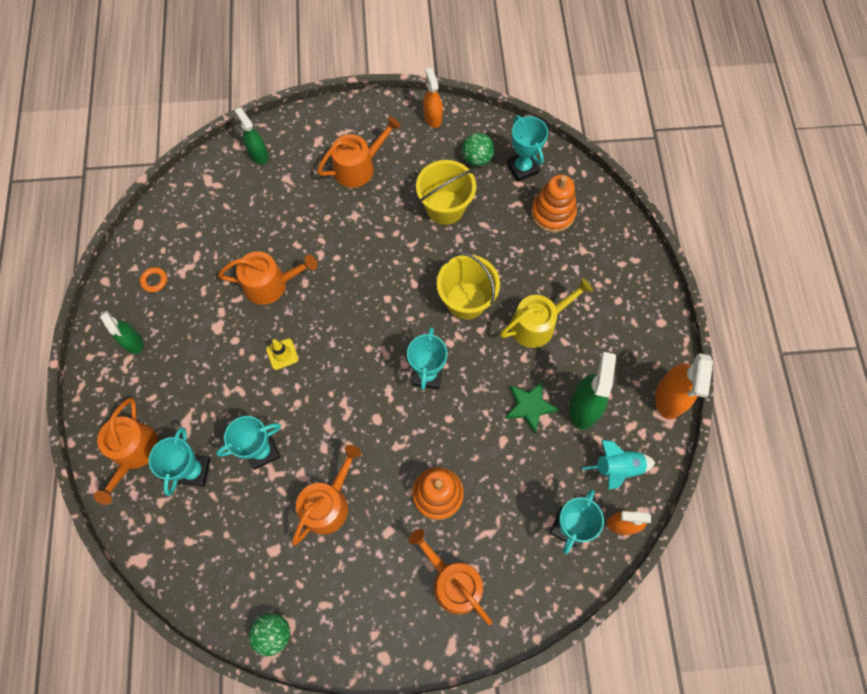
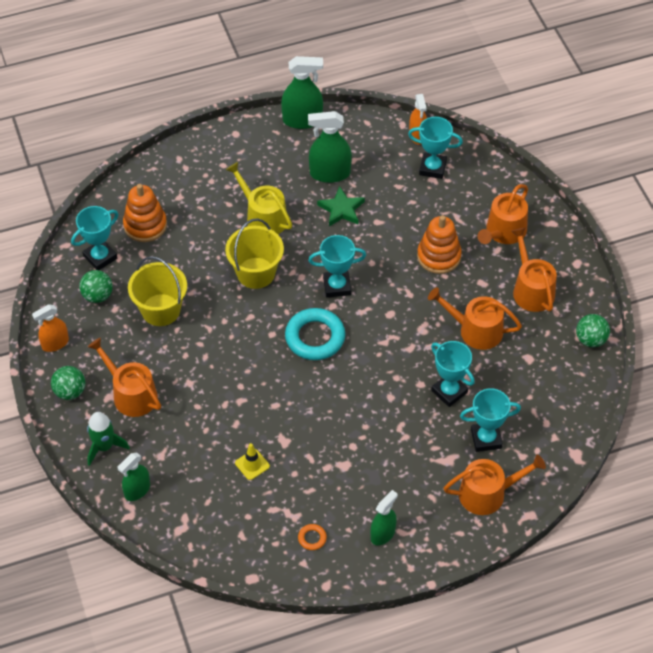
camera: 105 degrees left, 15 degrees down
(271, 284) = (285, 433): orange watering can -> orange watering can (531, 289)
(282, 354) = (354, 402): yellow traffic cone -> yellow traffic cone (252, 464)
(311, 137) = (104, 447): none -> green rocket
(370, 337) = (315, 337): none -> turquoise ring
(377, 121) = (70, 391): none -> green ball
(617, 468) = (373, 145): turquoise rocket -> none
(669, 397) = (302, 120): orange spray bottle -> green spray bottle

